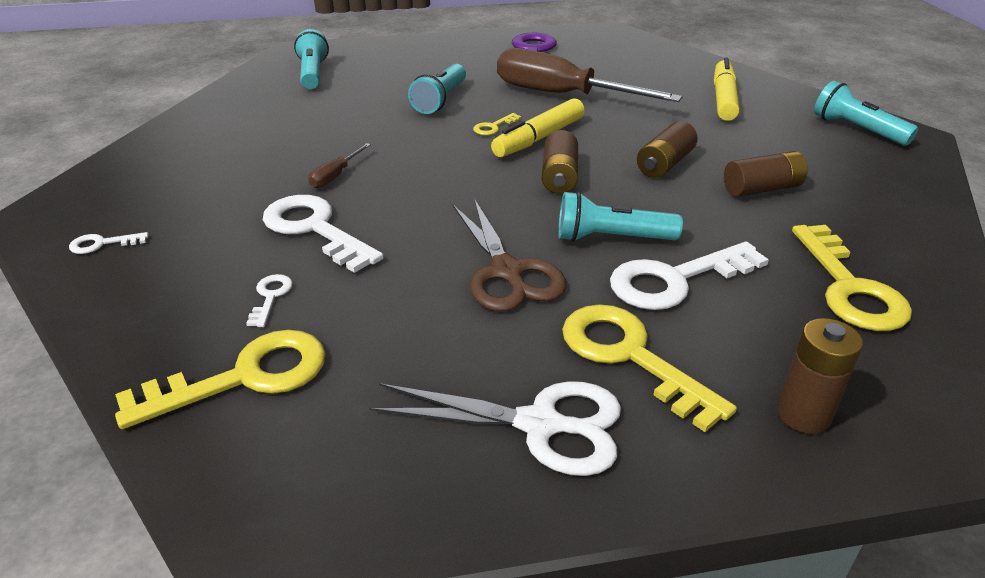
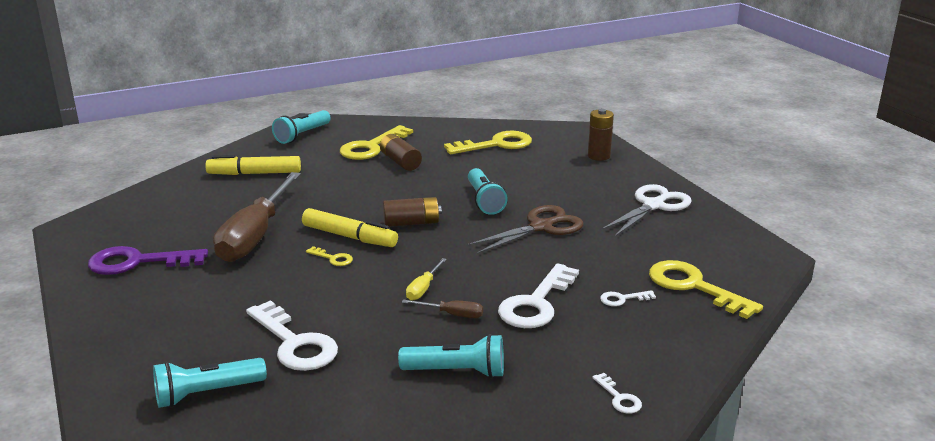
camera: 105 degrees left, 10 degrees down
(399, 167) = (423, 288): none -> yellow screwdriver
(440, 100) = (277, 293): turquoise flashlight -> turquoise flashlight (457, 372)
(540, 425) = (653, 206): white scissors -> white scissors turned 45 degrees clockwise
(630, 356) = (590, 190): yellow key -> yellow key (371, 147)
(664, 164) = (377, 190): brown battery -> none
(675, 280) = (517, 182): white key -> white key (295, 343)

